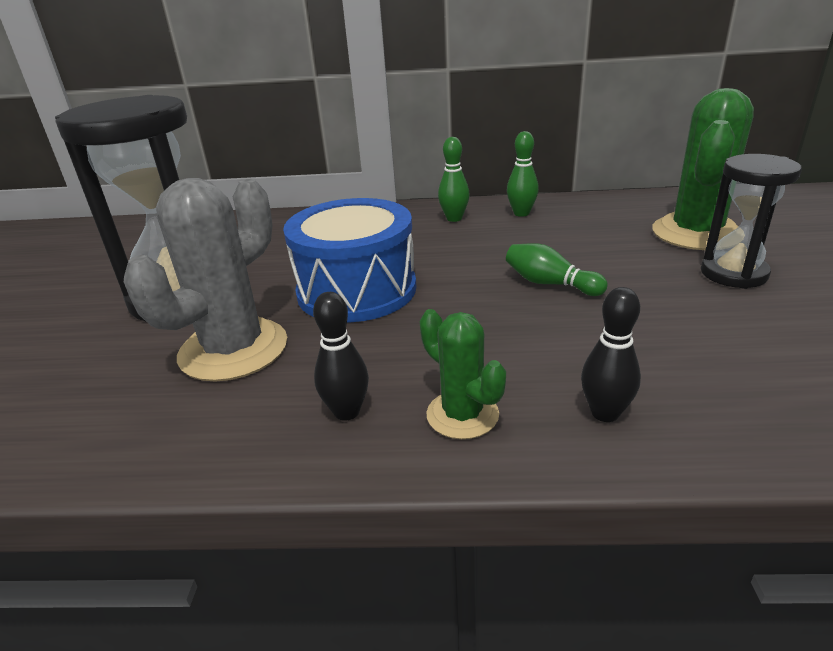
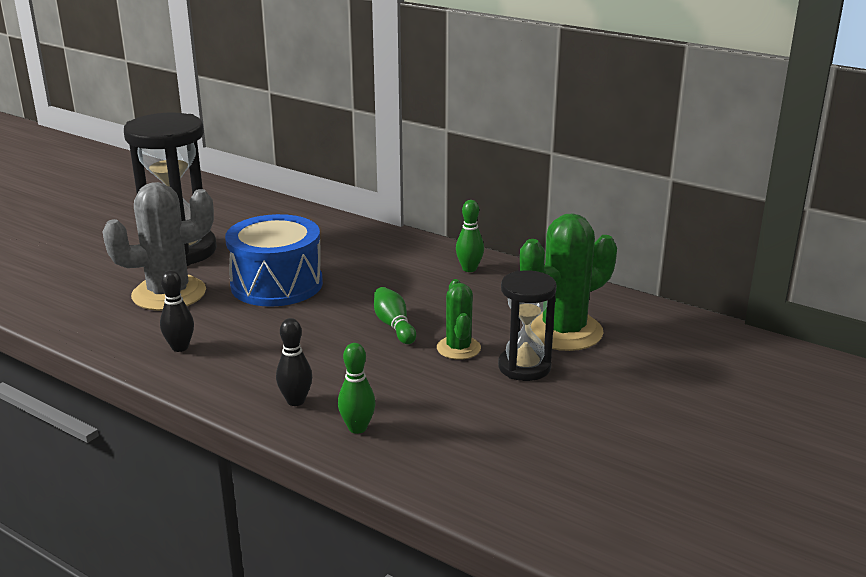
camera: 30 degrees right, 5 degrees down
(454, 218) = (415, 255): green bowling pin -> green bowling pin (357, 428)
(462, 415) = (229, 372): green cactus -> green cactus (458, 348)

